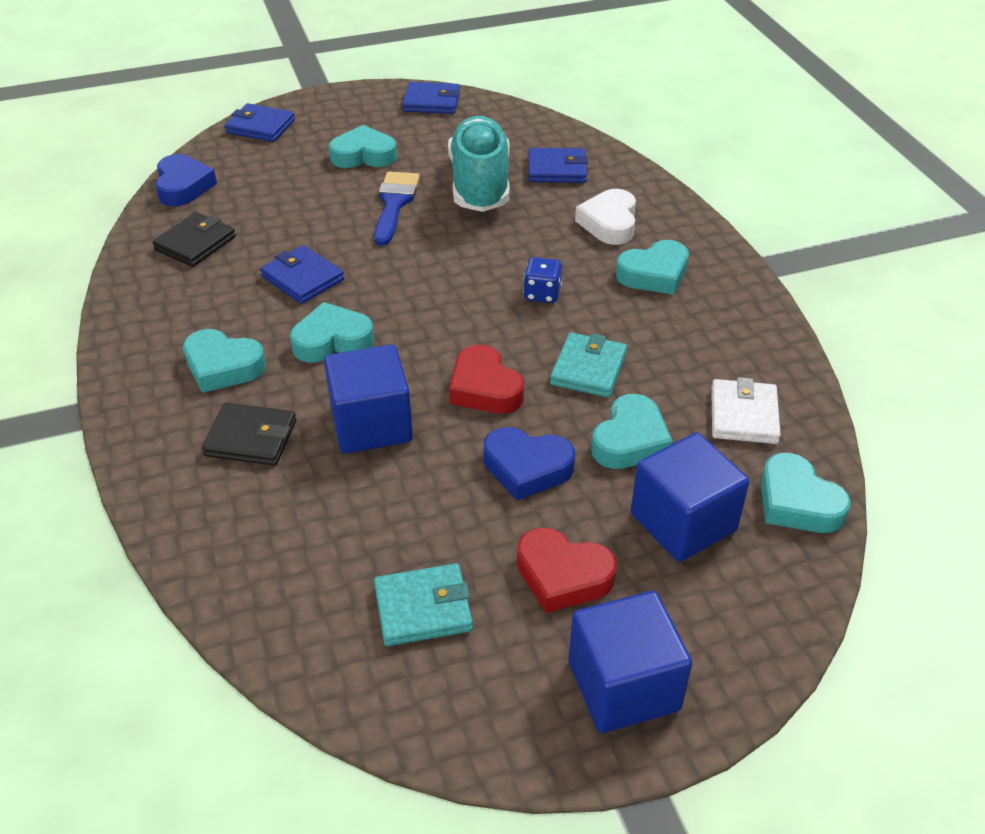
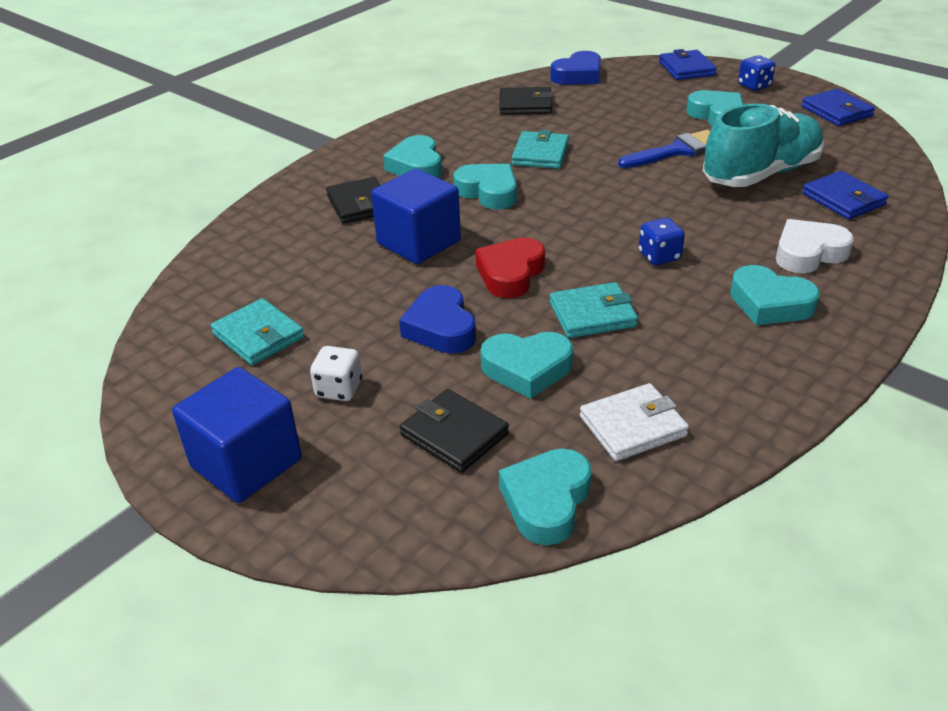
camera: 60 degrees right, 5 degrees down
(302, 278) = (540, 154): blue wallet -> turquoise wallet
(339, 113) = (754, 86): none -> blue dice
(562, 576) = (339, 389): red heart -> white dice
(683, 522) = (454, 434): blue cube -> black wallet

